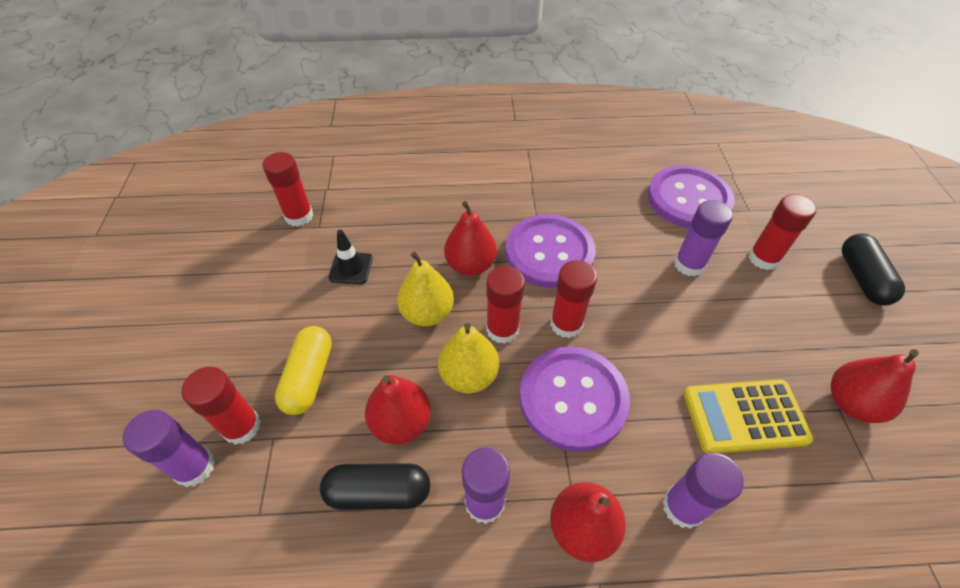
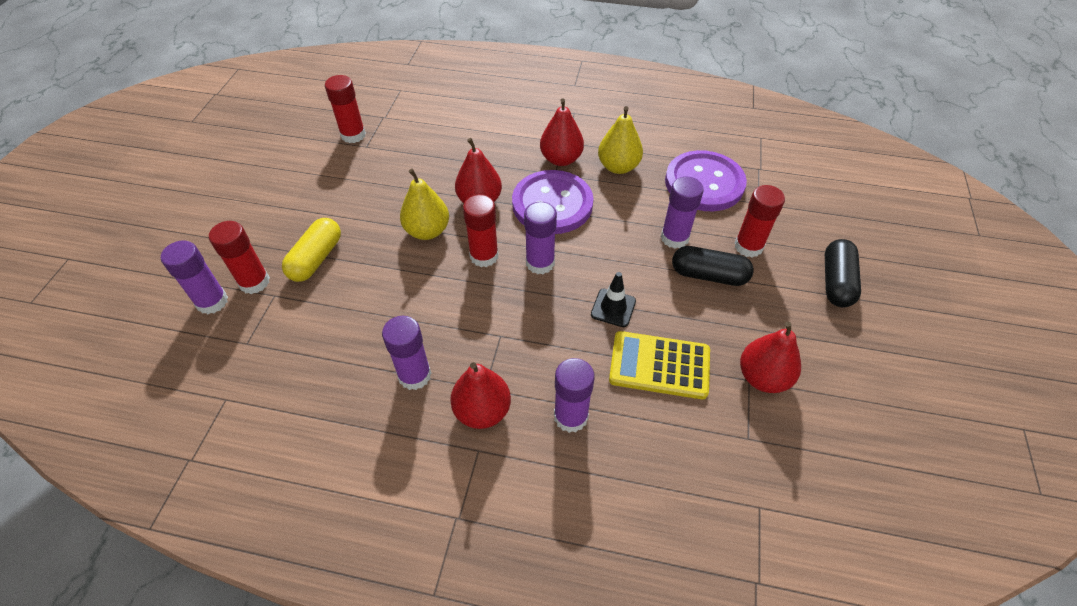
camera: 15 degrees right, 0 degrees up
(351, 268) = (379, 184): black traffic cone -> black traffic cone (613, 308)
(378, 492) = (337, 349): black capsule -> black capsule (708, 275)
(401, 422) = (374, 306): red pear -> red pear (561, 159)
(469, 375) = (441, 284): yellow pear -> yellow pear (618, 167)
(566, 324) = (540, 263): red glue stick -> purple glue stick
(572, 399) = (518, 320): purple button -> none

